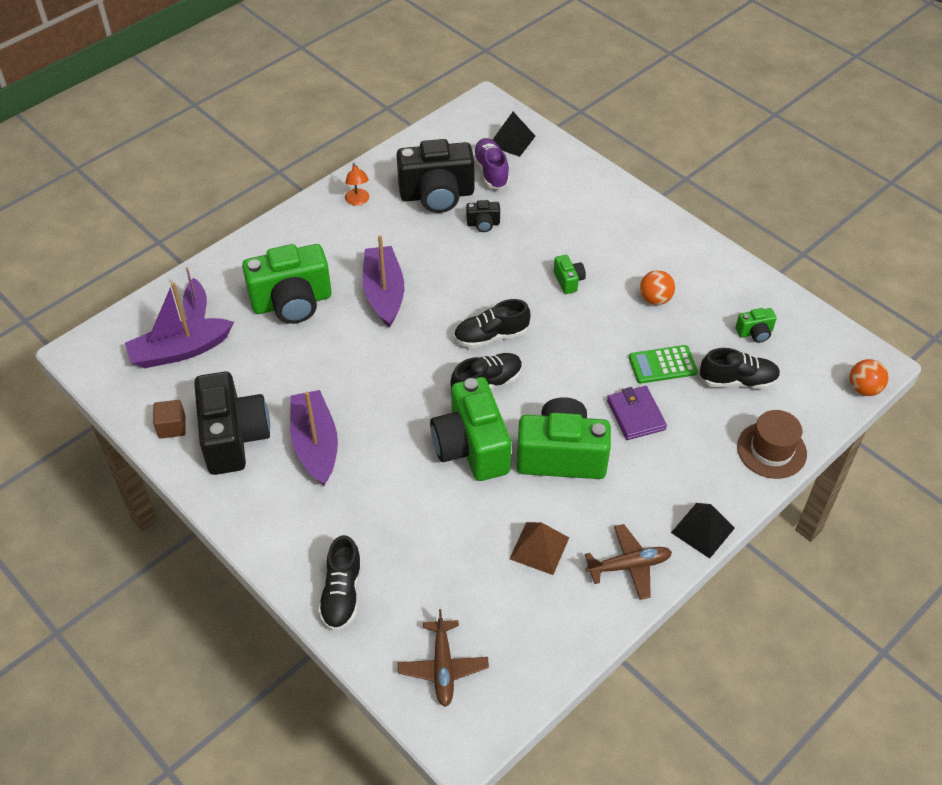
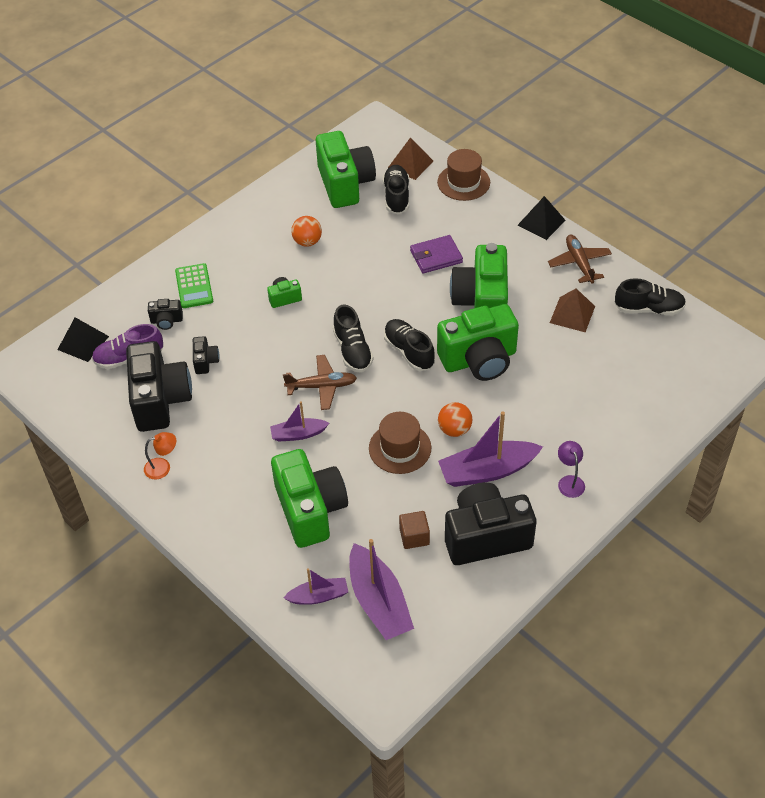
camera: 90 degrees left, 0 degrees up
(172, 427) = (478, 592): brown cube -> brown cube (414, 537)
(289, 518) = (569, 481): none -> purple lamp
(342, 594) = (636, 436): black shoe -> black shoe (648, 309)
(356, 372) = (400, 448): none -> brown hat
(384, 293) = (298, 434): purple boat -> purple boat, size x0.57
(443, 667) = (687, 368): brown plane -> brown plane (322, 386)
(538, 194) = (166, 321): none -> black camera
(662, 365) = (382, 239): green calculator -> green calculator (194, 286)
(755, 333) = (345, 184): green camera -> green camera, size x2.29
(799, 396) = (410, 164): none -> brown pyramid
(864, 389) = (400, 130): orange ball -> orange ball (454, 429)

